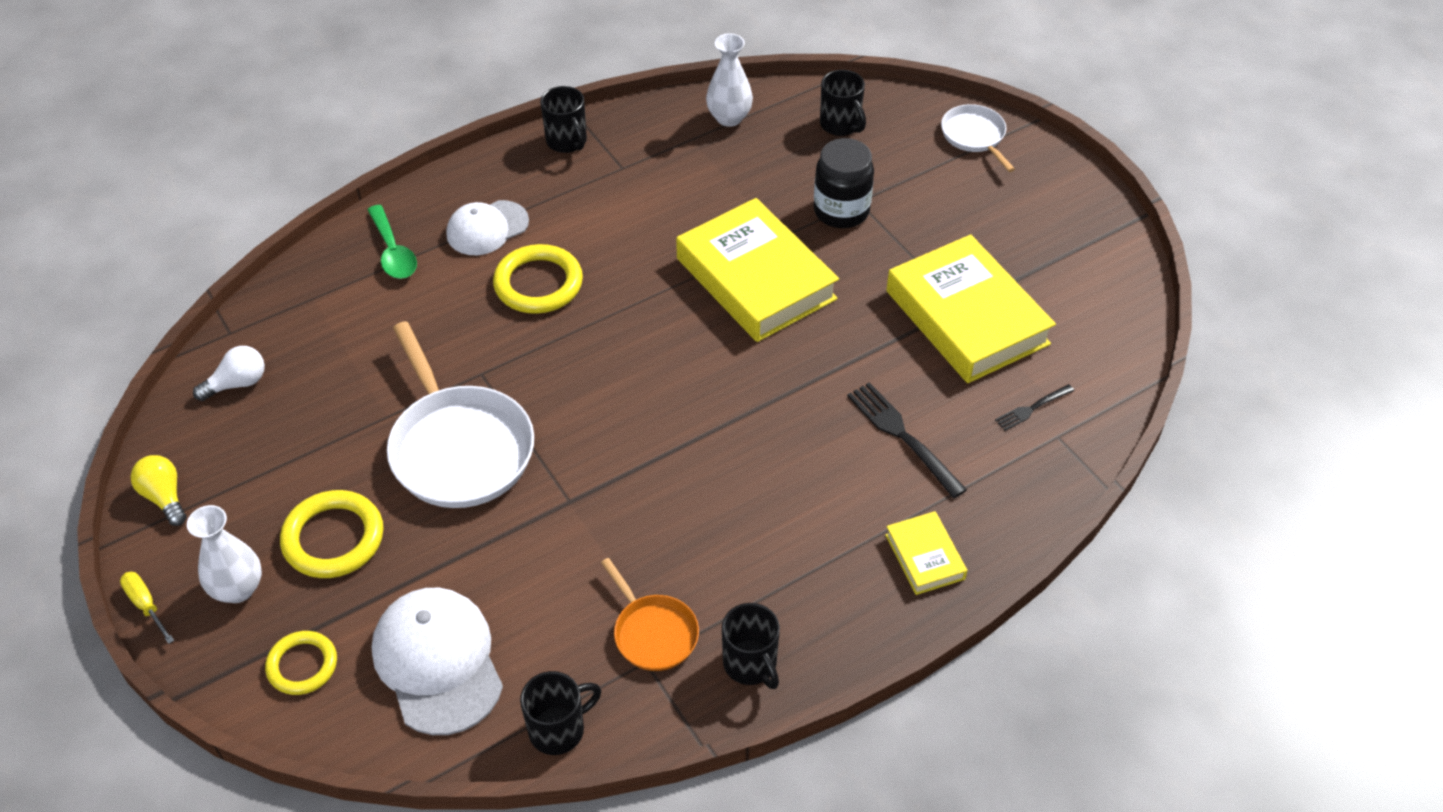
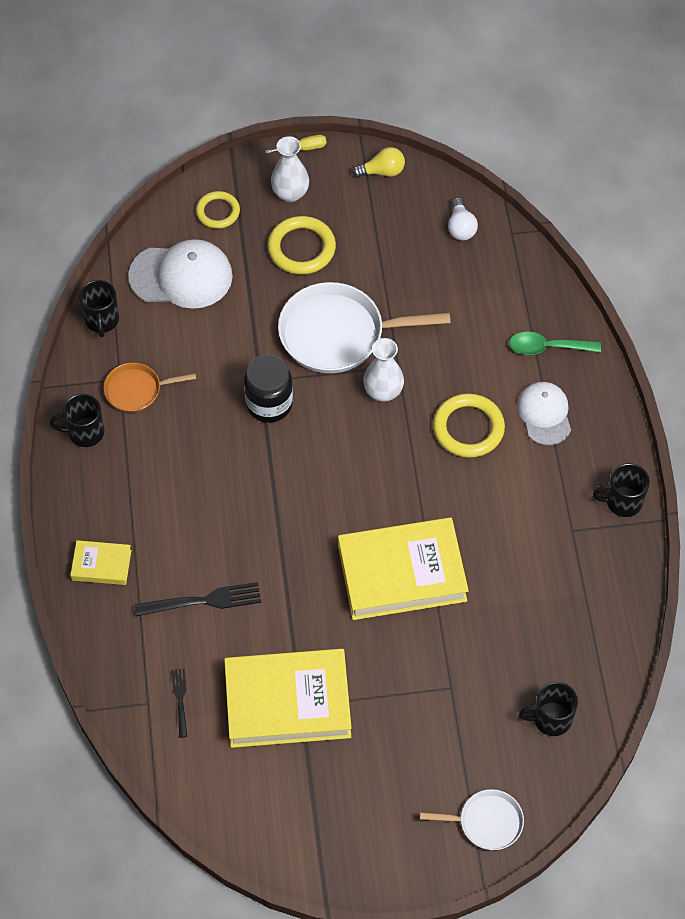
camera: 115 degrees right, 10 degrees up
(729, 118) = (599, 634): white vase -> white vase (383, 392)
(841, 211) = (445, 669): black jar -> black jar (269, 404)

